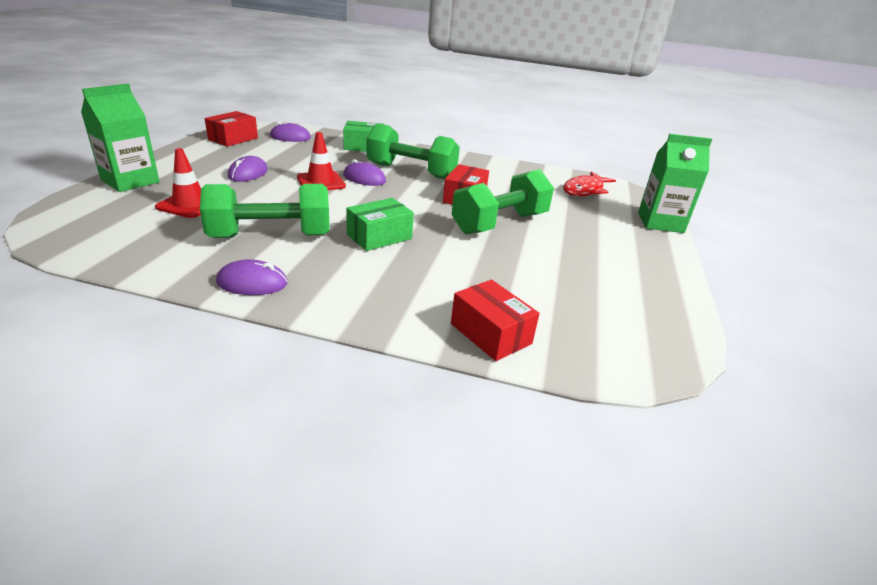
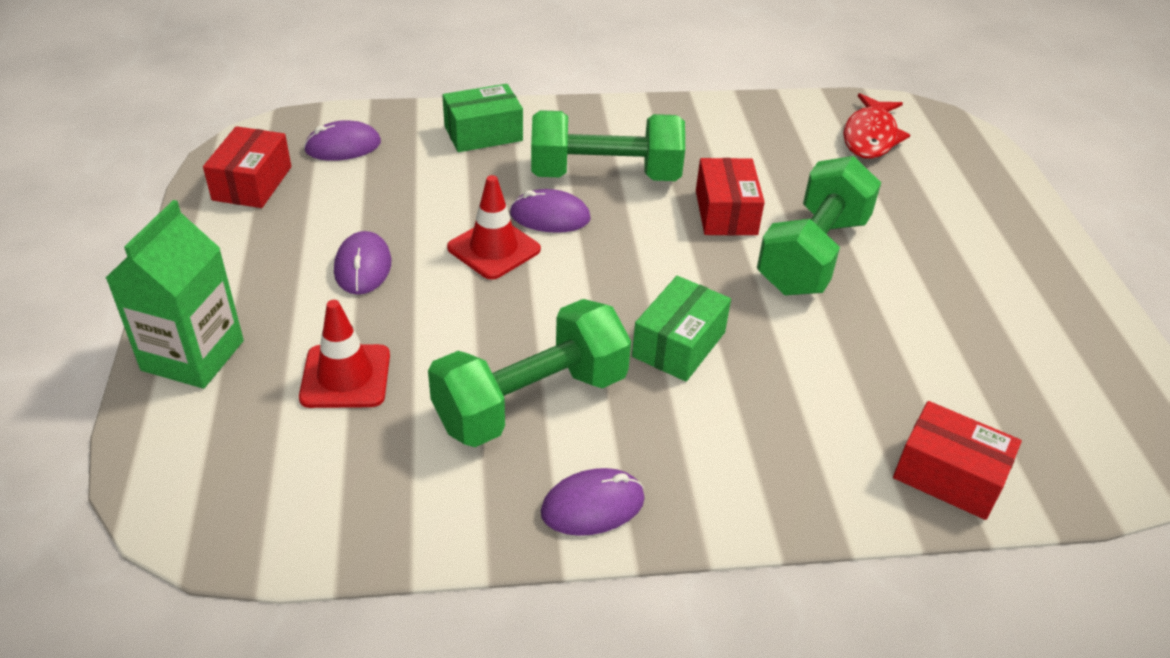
camera: 20 degrees left, 10 degrees up
(660, 222) = (1005, 177): green carton -> none

